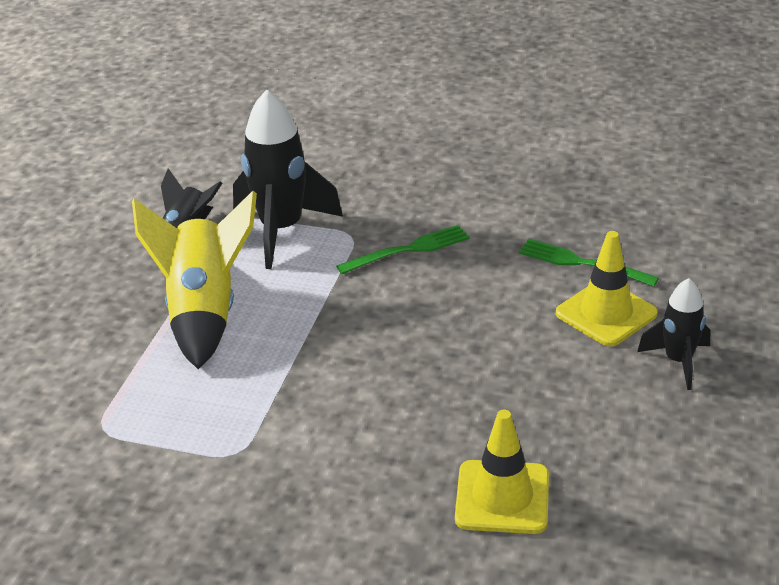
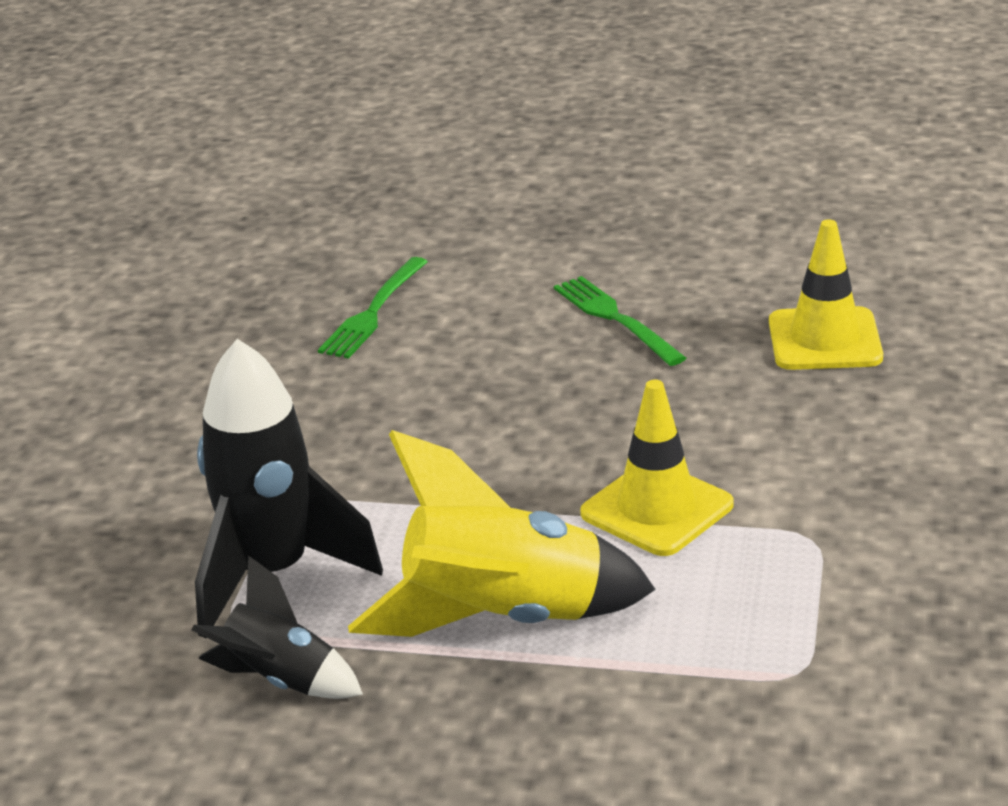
camera: 95 degrees left, 5 degrees down
(409, 250) = (336, 446): green fork -> green fork (615, 318)
(606, 313) = (481, 292): yellow traffic cone -> yellow traffic cone (657, 509)
(678, 361) = (568, 247): black rocket -> none

